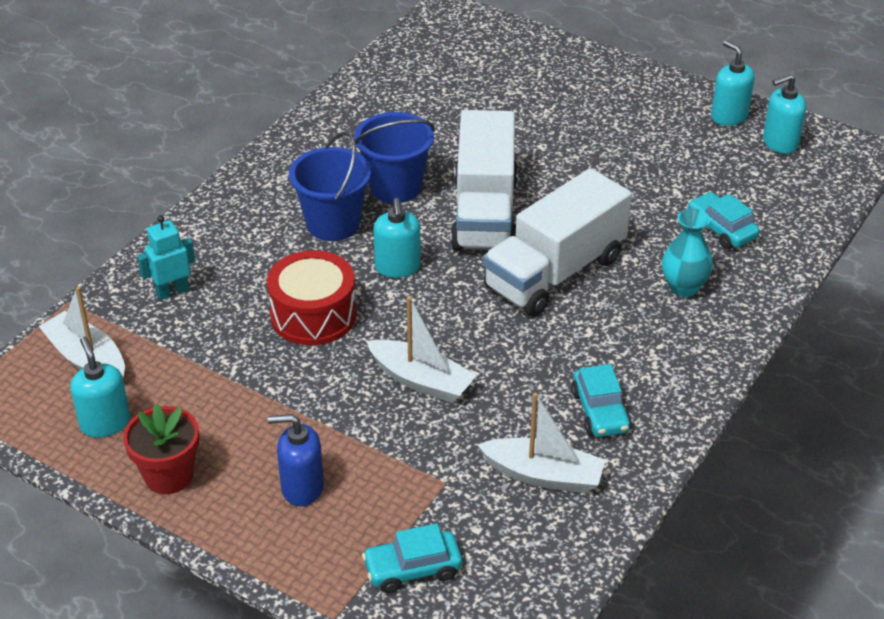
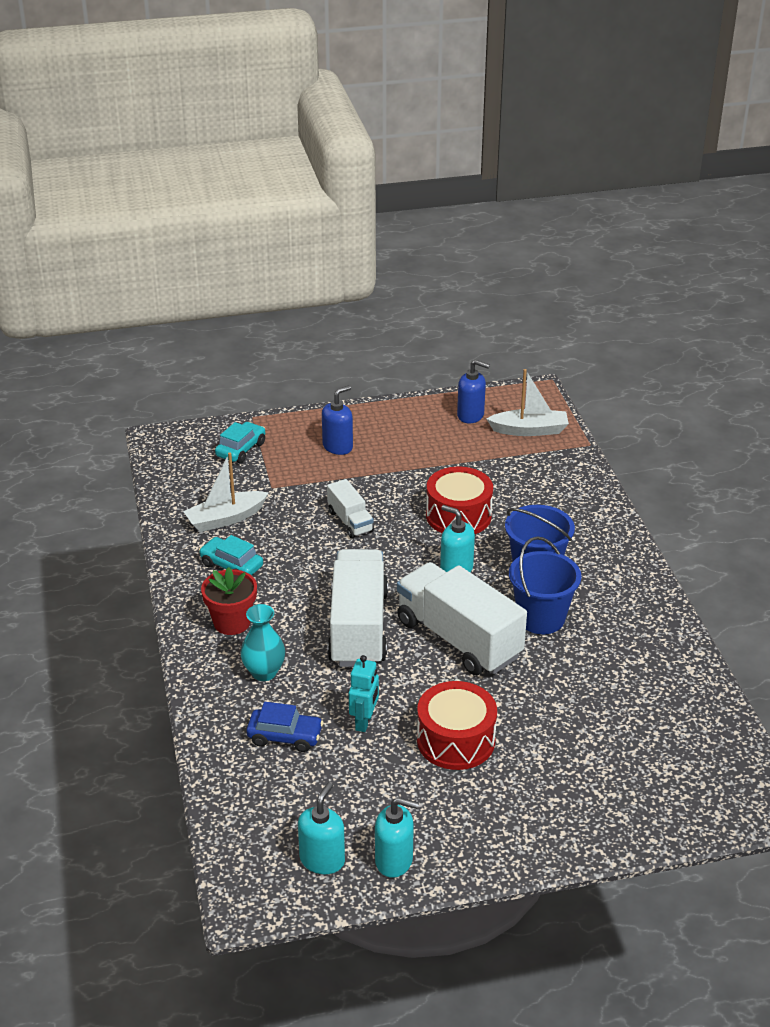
camera: 135 degrees right, 5 degrees down
(105, 423) = (471, 415): turquoise soap dispenser -> blue soap dispenser
(168, 475) = (406, 416): red flower pot -> red flower pot (232, 622)
(172, 292) = (551, 480): turquoise robot -> turquoise robot (364, 721)
(421, 380) = (350, 521): white boat -> white truck
(591, 152) = (455, 740): none -> red drum
(721, 229) = (285, 736): turquoise car -> blue car

